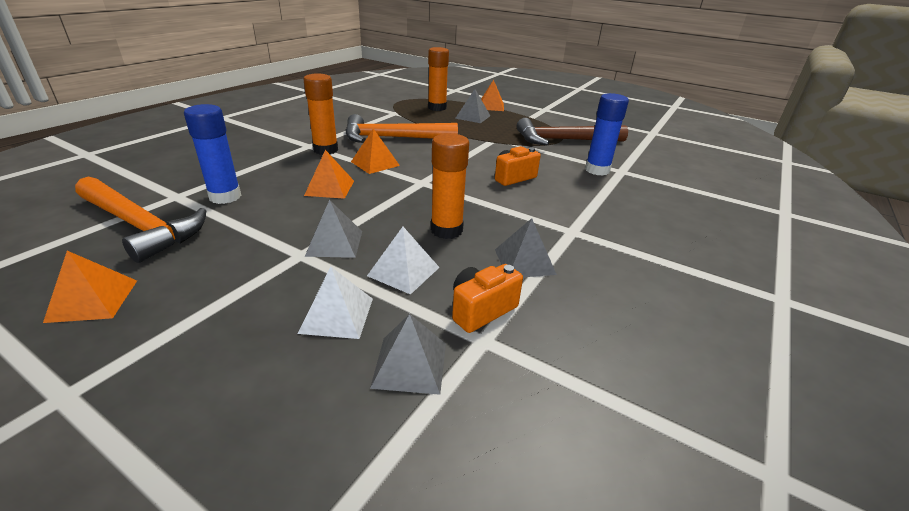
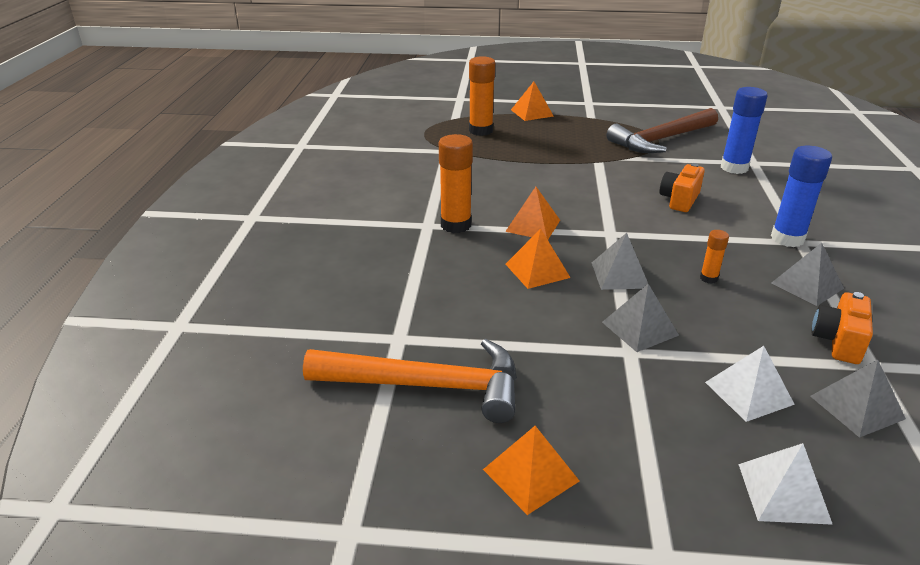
camera: 25 degrees left, 0 degrees up
(225, 197) = (452, 319): blue glue stick -> blue glue stick (787, 239)
(394, 138) = (500, 187): orange hammer -> none
(403, 271) = (736, 332): white pyramid -> white pyramid (783, 493)
(446, 230) = (708, 278): orange glue stick -> orange glue stick, size x0.51
(473, 117) = (535, 133): grey pyramid -> grey pyramid (620, 275)

